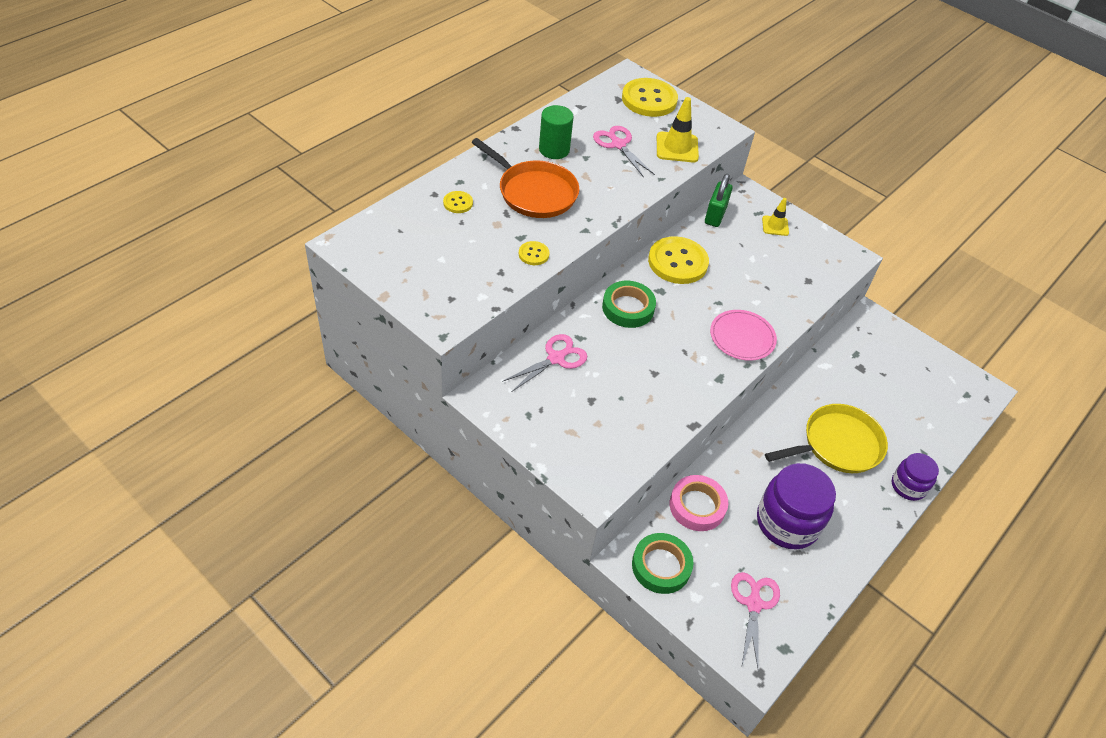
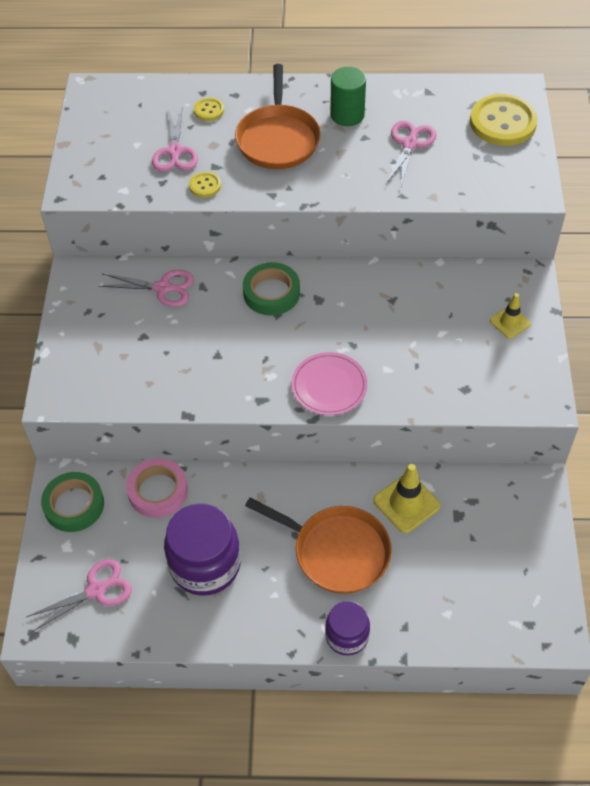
camera: 55 degrees right, 5 degrees up
(478, 246) = (175, 152): none -> pink scissors
(677, 147) = (460, 179): yellow traffic cone -> yellow traffic cone (406, 503)
(677, 262) = (368, 288): yellow button -> none
(715, 215) = (465, 274): green padlock -> none
(838, 444) = (337, 551): yellow pan -> orange pan

